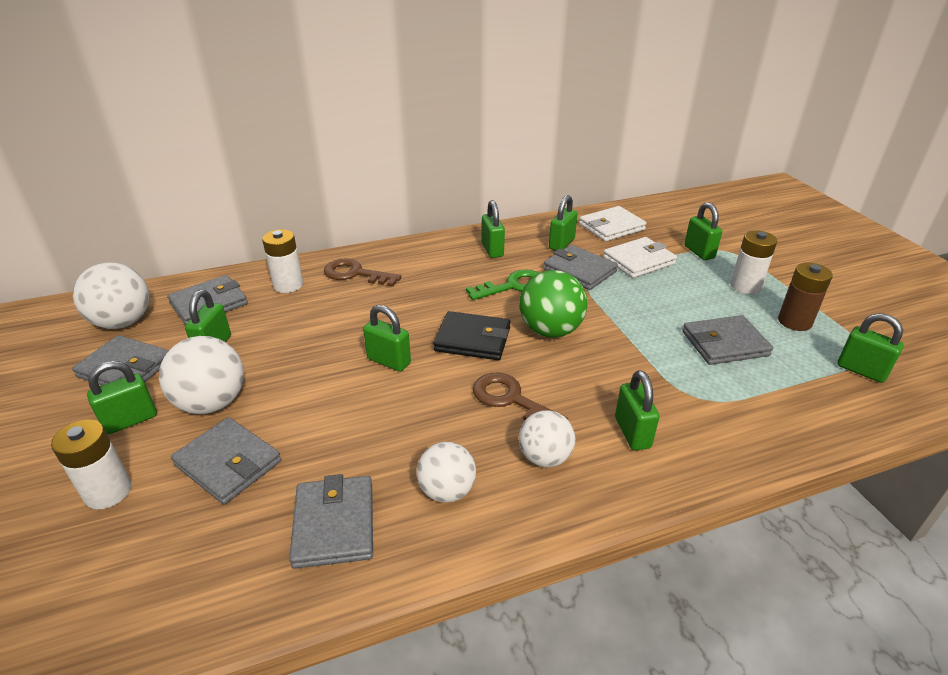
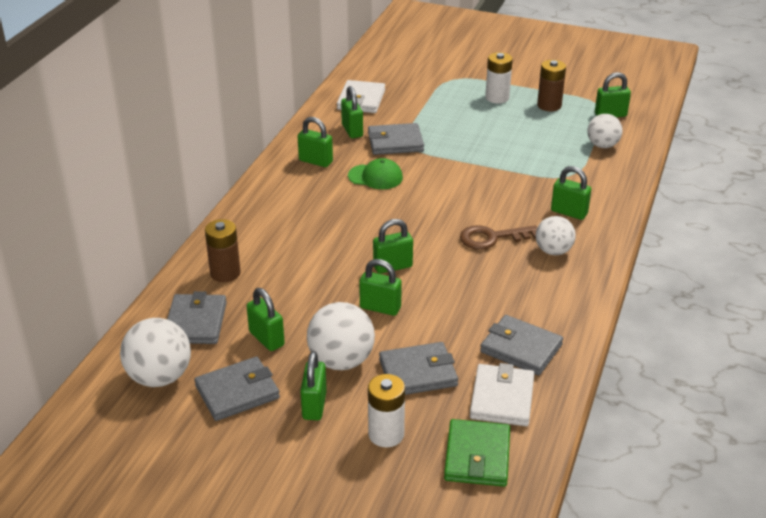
camera: 50 degrees left, 0 degrees up
(101, 590) = (477, 456): none -> green wallet
(288, 285) = (225, 273): white battery -> brown battery
(355, 274) = (257, 235): brown key -> none
(447, 491) = (540, 297): white ball -> white ball (602, 145)
(473, 339) = (414, 222): black wallet -> none
(513, 286) = (375, 177): green key -> green cap
(550, 330) = (445, 189): green ball -> none
(638, 261) = (417, 115): white wallet -> white wallet (502, 398)
(699, 252) = (440, 89): green padlock -> green padlock (380, 308)
(724, 344) = (537, 139): grey wallet -> none

